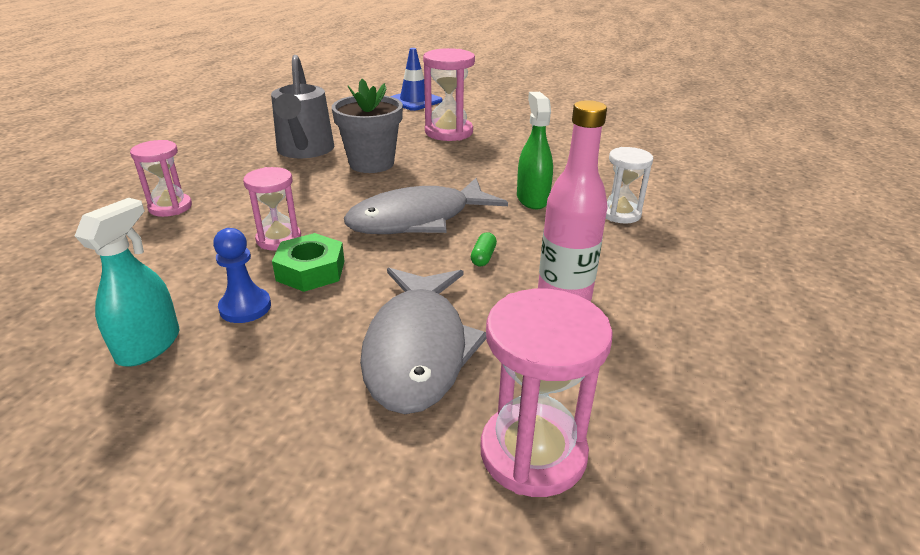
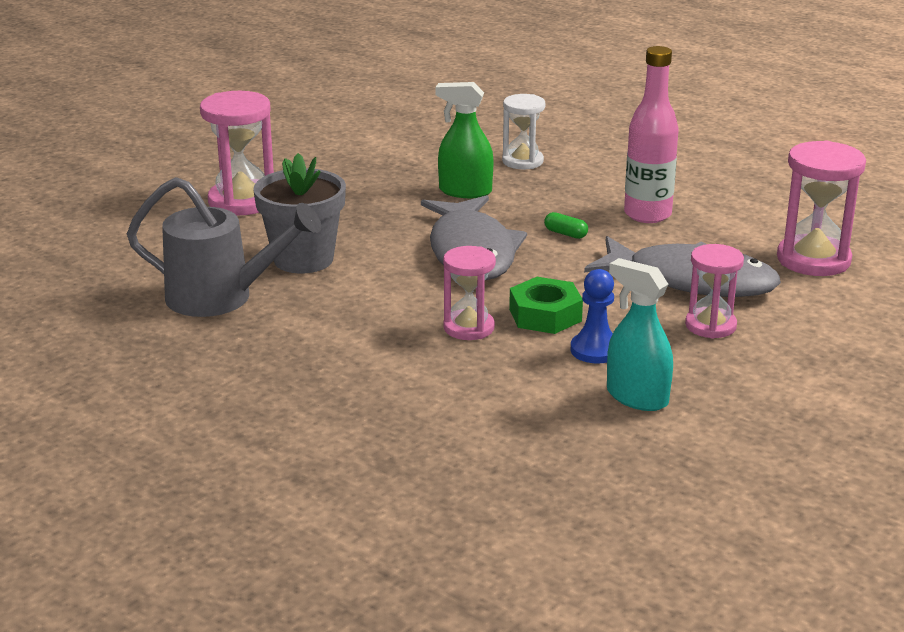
camera: 70 degrees left, 5 degrees down
(170, 207) = (337, 393): pink hourglass -> pink hourglass (710, 326)
(414, 101) = (95, 205): blue traffic cone -> none

